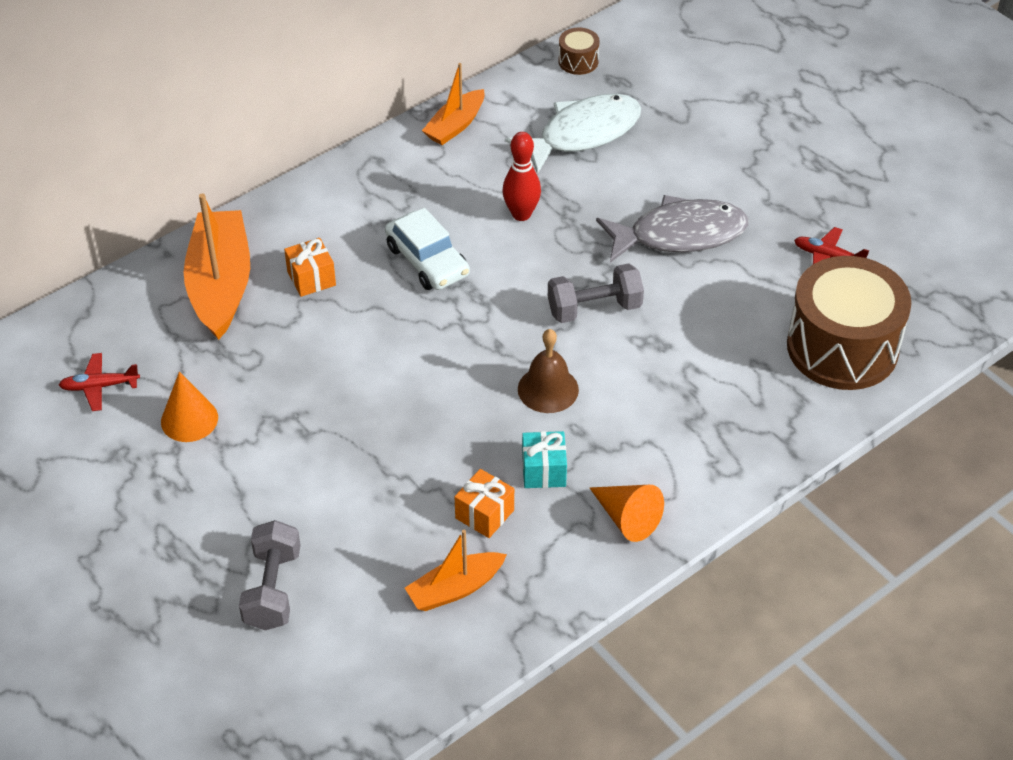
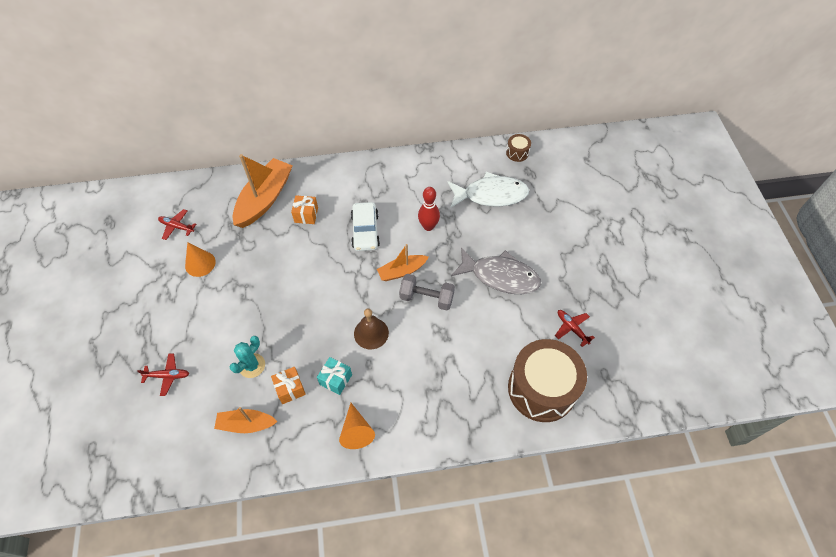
camera: 30 degrees right, 10 degrees up
(273, 589) = (168, 376): grey dumbbell -> red plane
(398, 513) = (252, 365): none -> turquoise cactus
(455, 125) = (431, 162): orange boat -> orange boat (402, 271)

